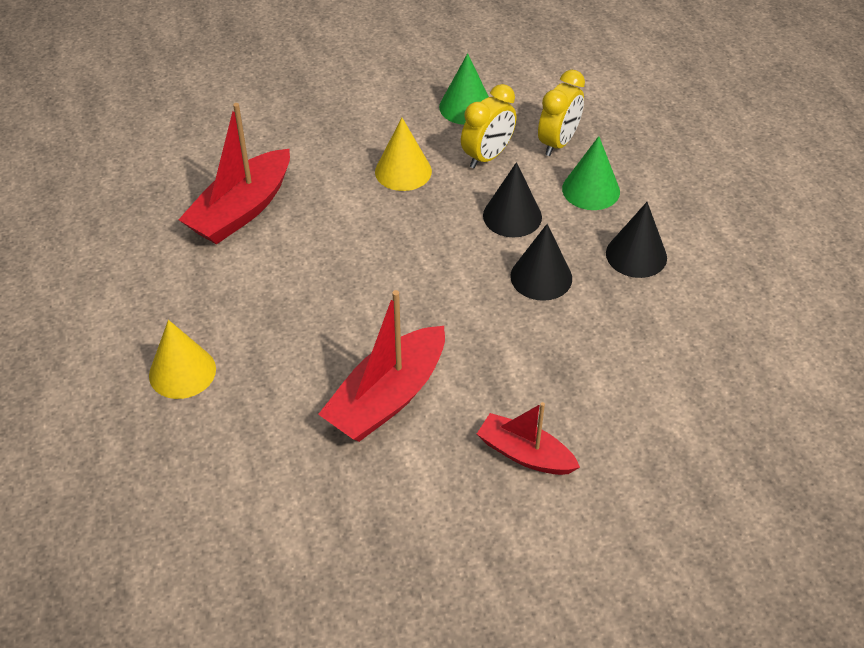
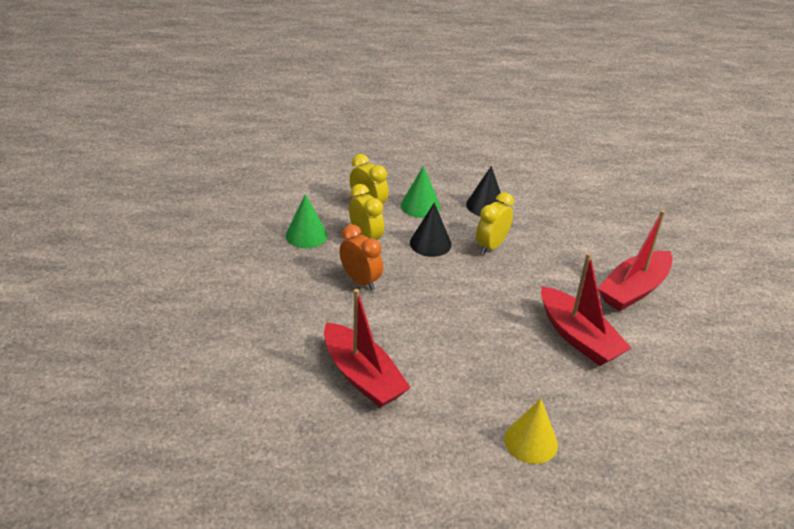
camera: 75 degrees left, 10 degrees down
(403, 171) = (360, 281): yellow cone -> orange clock
(525, 454) = (634, 290): red boat -> red boat, size x1.59
(541, 277) = (491, 246): black cone -> yellow clock

